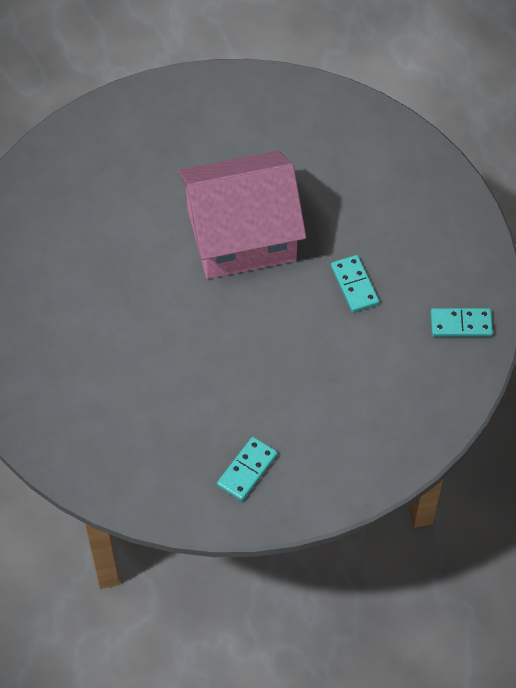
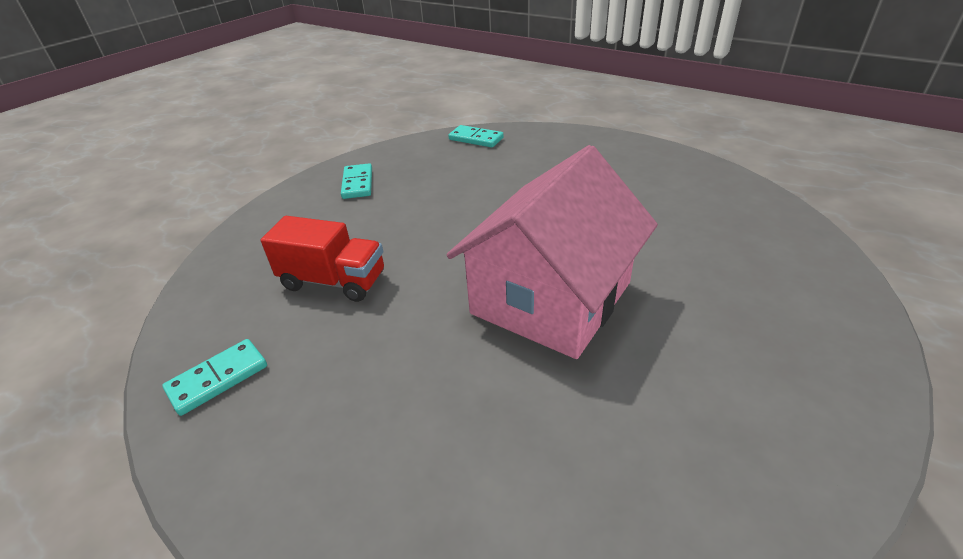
camera: 140 degrees right, 20 degrees down
(351, 354) = (334, 281): none -> red truck
(354, 285) = (383, 334): turquoise domino -> turquoise domino (476, 139)

